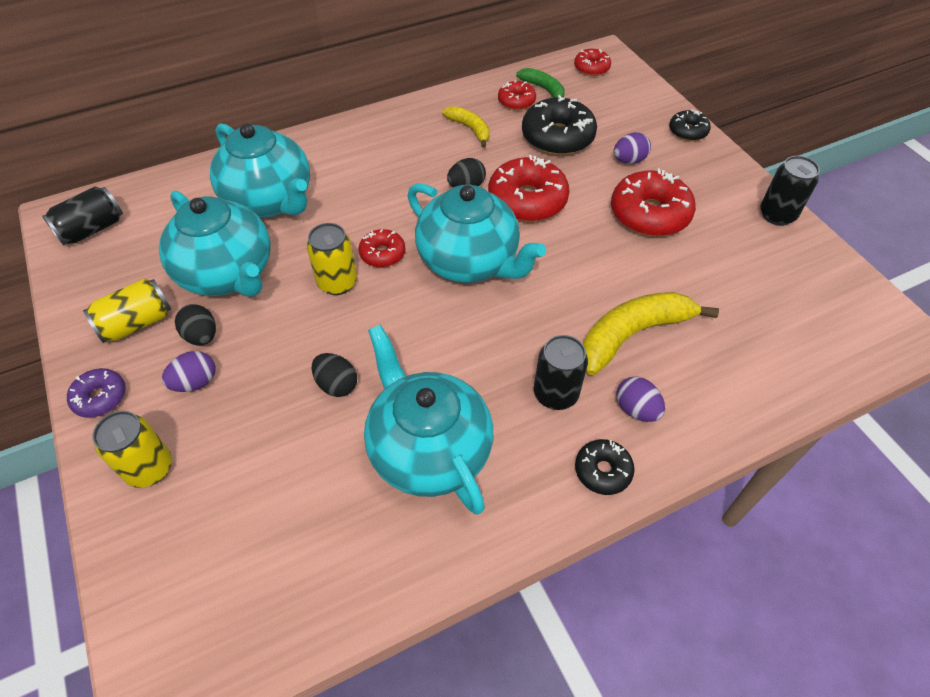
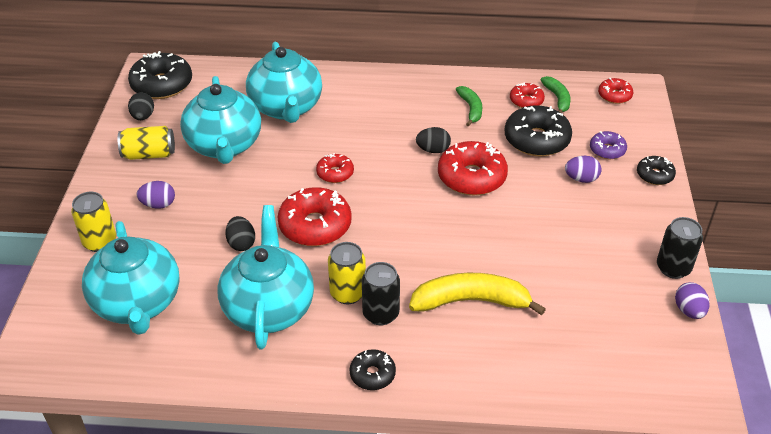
camera: 30 degrees right, 10 degrees down
(92, 229) = (162, 85): black can -> black donut
(100, 397) = (100, 190): purple donut -> purple donut (607, 150)
(202, 336) = (181, 178): black egg -> black egg (143, 116)
(337, 283) = (290, 180): yellow can -> yellow can (348, 293)
(469, 261) = (392, 202): turquoise teapot -> turquoise teapot (138, 303)
(470, 129) = (471, 109): yellow banana -> green banana
(636, 409) = (430, 349): purple egg -> purple egg (689, 310)
(649, 214) = (562, 224): red donut -> red donut (315, 226)

